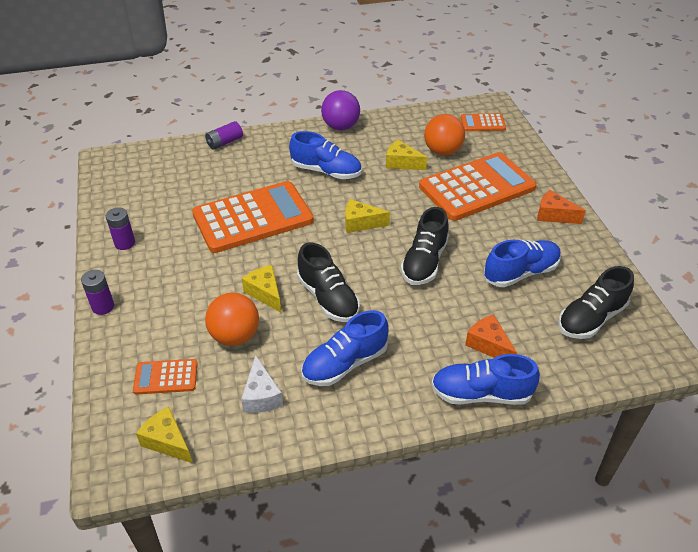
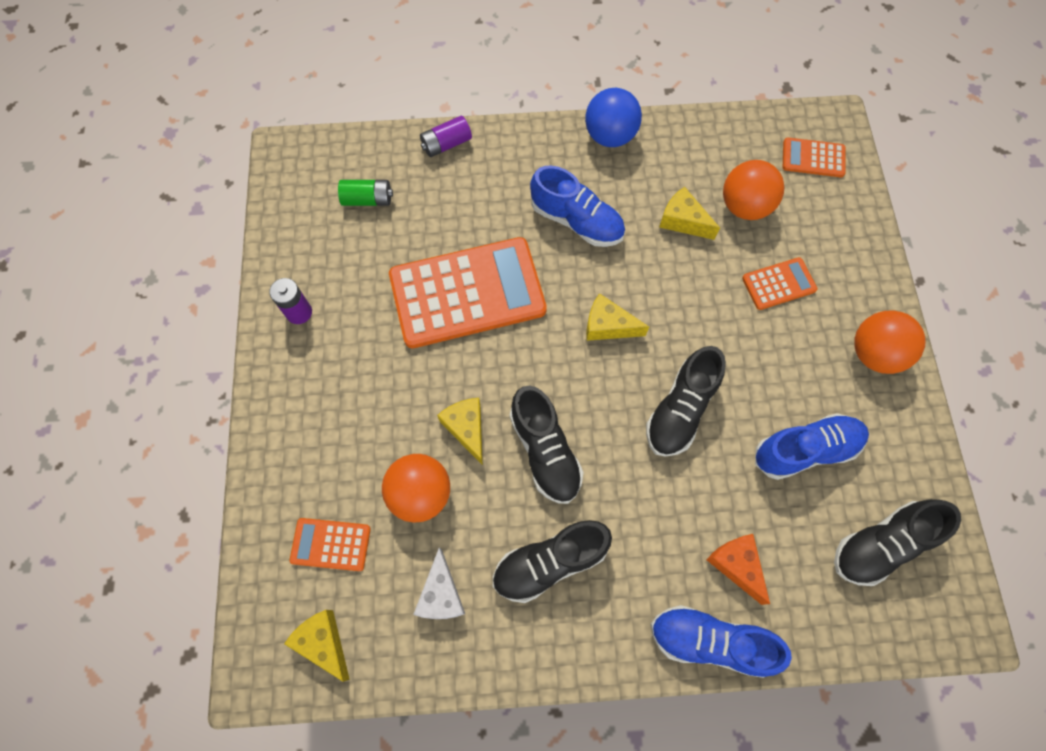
camera: 10 degrees right, 25 degrees up
(103, 306) = (264, 417): purple battery -> none
(170, 177) = (368, 200): none -> green battery
(340, 126) = (610, 136): purple ball -> blue ball
(345, 364) = (549, 562): blue shoe -> black shoe
(477, 187) = (779, 284): orange calculator -> orange calculator, size x0.46
(553, 215) = (874, 353): orange cheese -> orange ball

